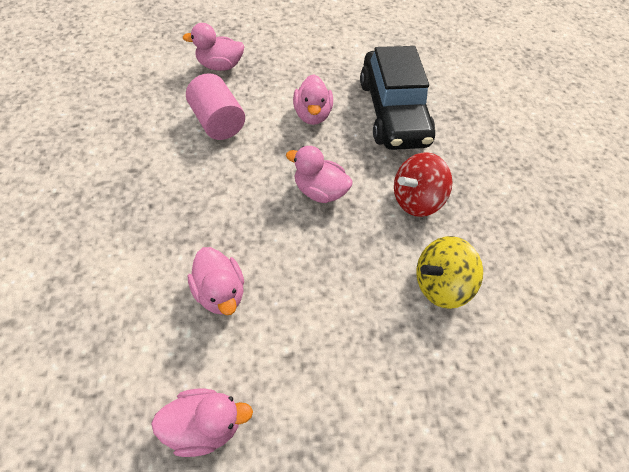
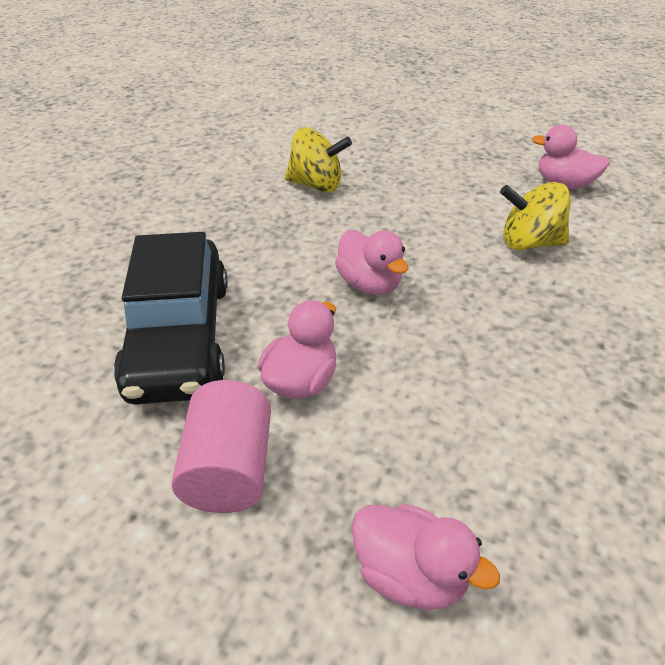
camera: 145 degrees left, 15 degrees down
(218, 122) = (466, 430): pink cylinder -> pink cylinder (229, 469)
(220, 292) = (529, 243): pink duck -> yellow spinning top
(392, 112) = (179, 337): black car -> black car turned 150 degrees clockwise
(415, 199) = (268, 240): red spinning top -> none

